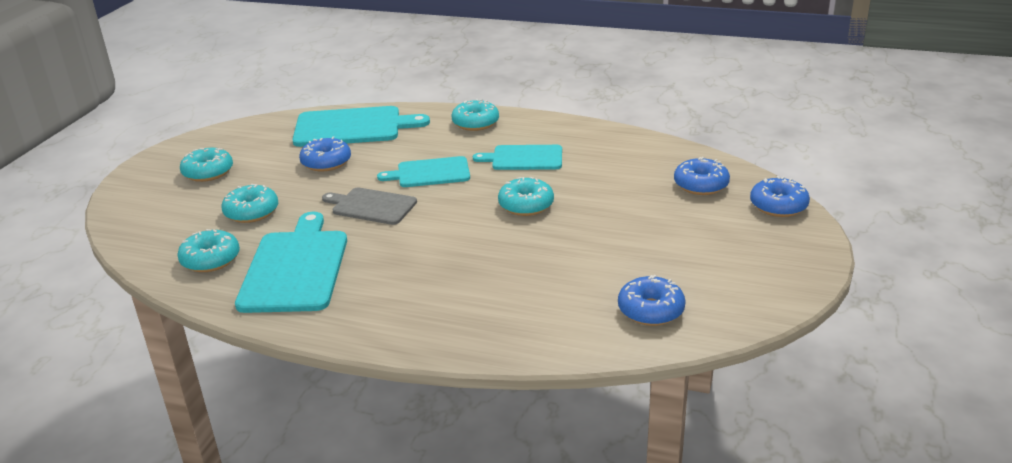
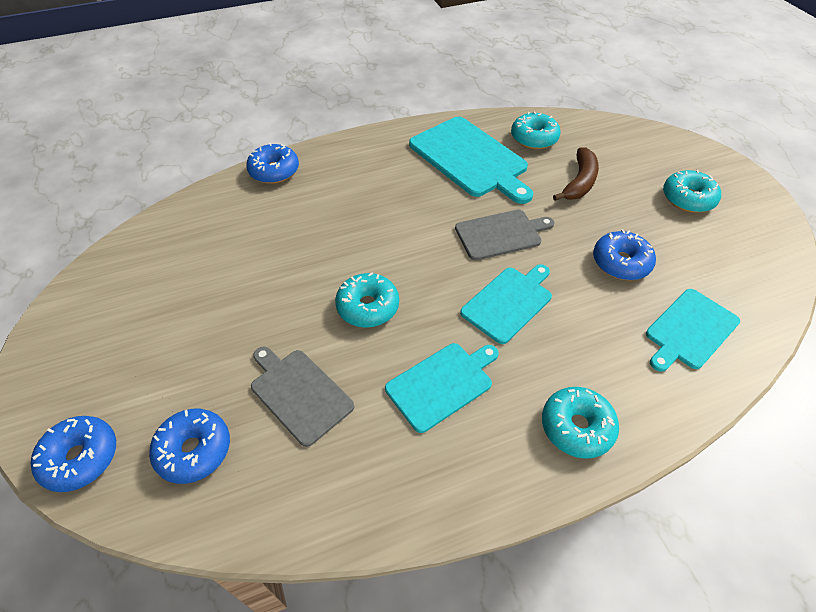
camera: 140 degrees right, 20 degrees up
(251, 212) = (579, 182): turquoise donut -> brown banana
(352, 127) = (690, 330): turquoise cutting board -> turquoise cutting board, size x0.62
(616, 184) = (299, 393): none -> grey cutting board
(650, 310) = (175, 244): blue donut -> blue donut (274, 171)

